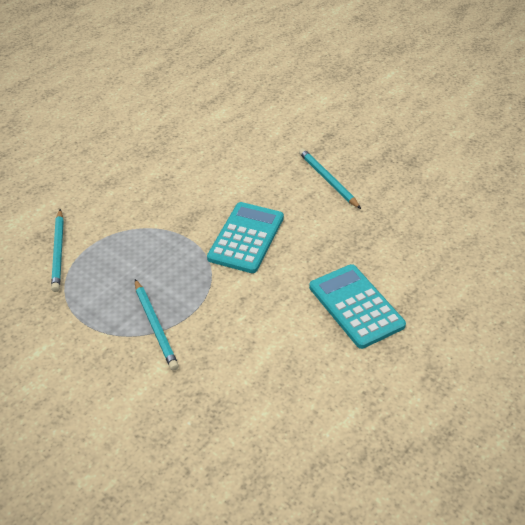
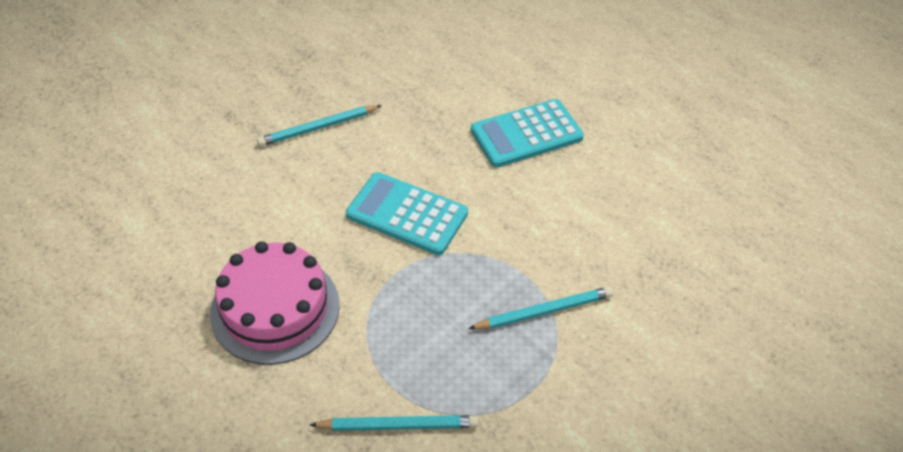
camera: 85 degrees left, 5 degrees up
(153, 183) = (275, 308): none -> pink cake

